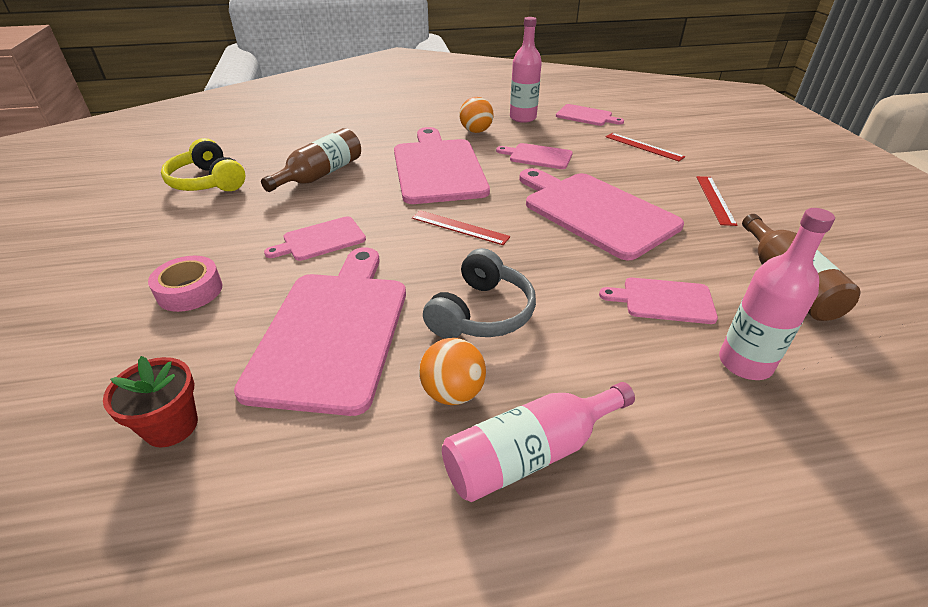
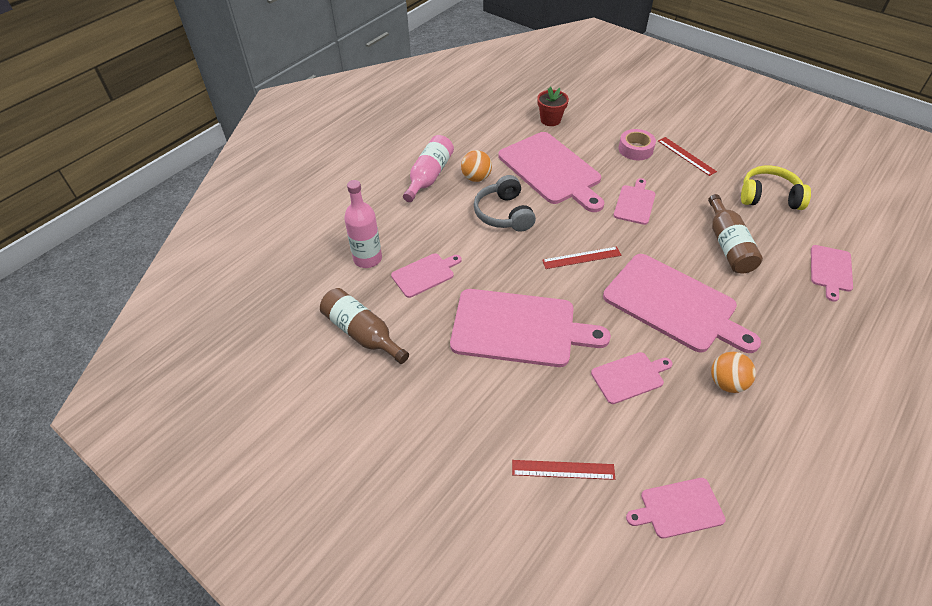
camera: 140 degrees right, 10 degrees up
(293, 135) = (830, 270): none -> pink cutting board
(523, 118) = (727, 447): pink bottle -> none
(715, 199) = (447, 407): red ruler -> red ruler (686, 156)

